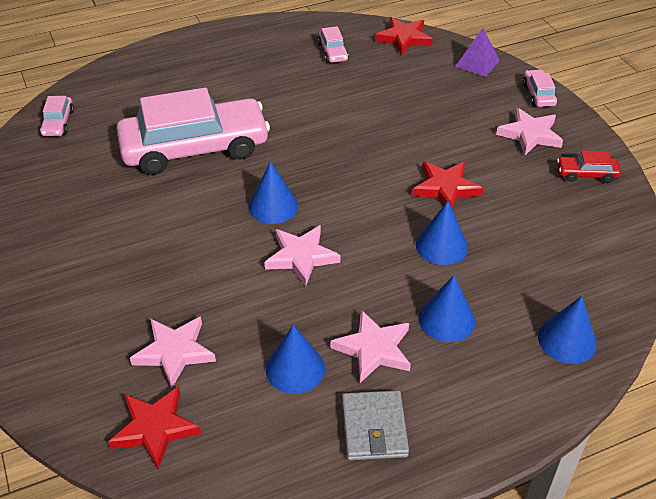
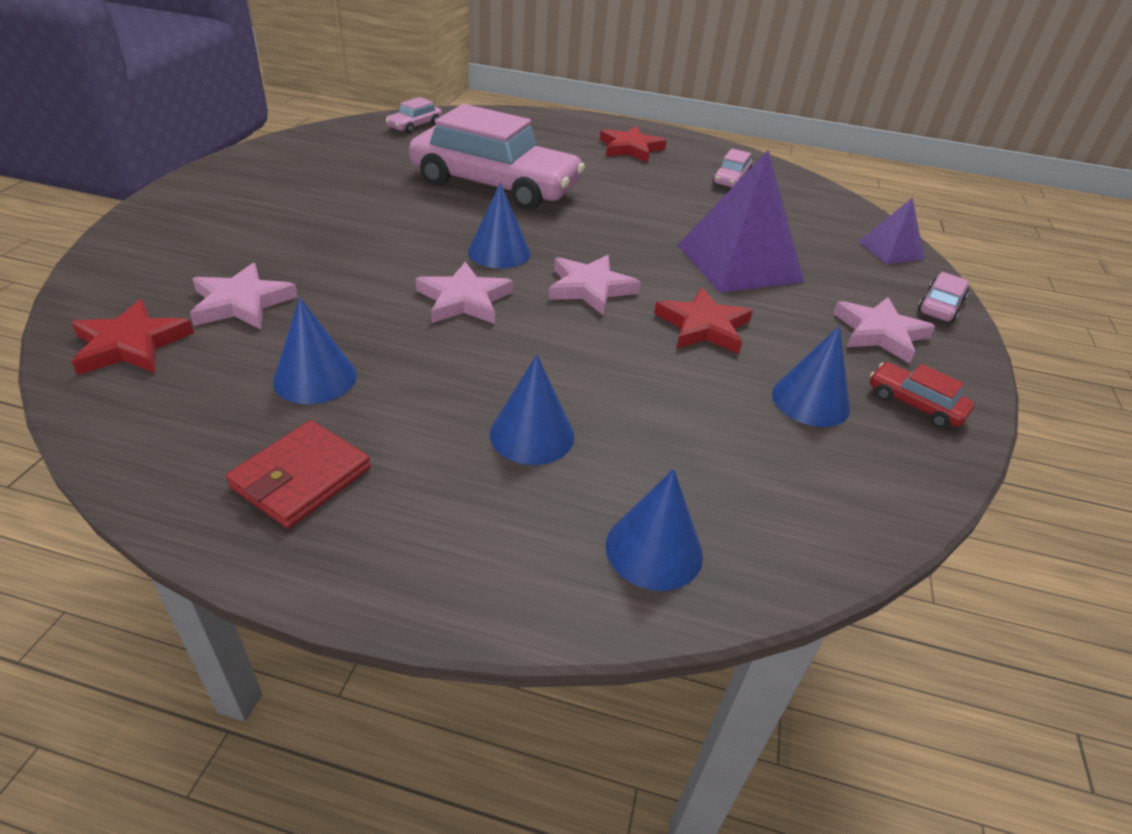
camera: 35 degrees right, 5 degrees down
(373, 349) = (413, 410): pink star -> pink star (590, 288)
(374, 428) = (301, 478): grey wallet -> red wallet
(404, 38) = (825, 199): red star -> red star (630, 148)
(413, 125) = (739, 262): none -> purple pyramid
(441, 245) = (625, 369): blue cone -> blue cone (810, 401)

